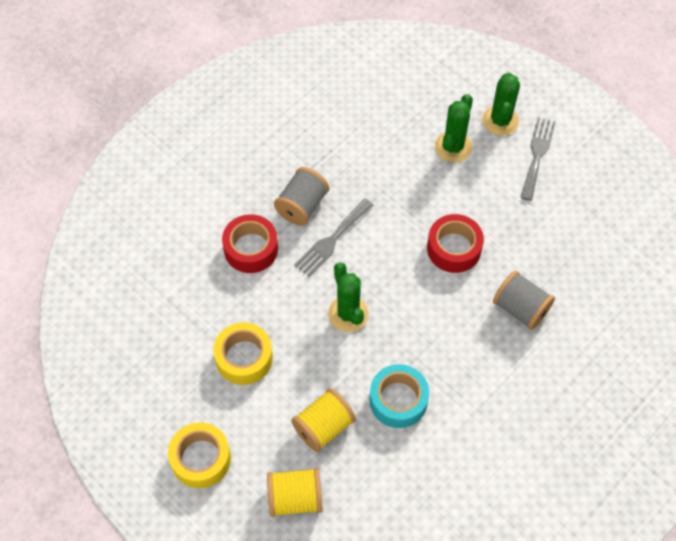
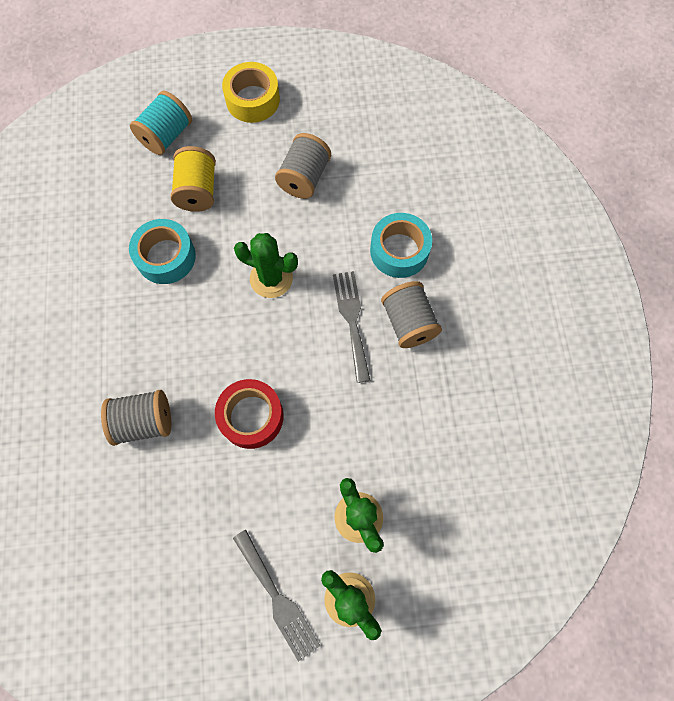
camera: 130 degrees right, 10 degrees up
(244, 358) = (304, 178): yellow tape -> grey spool
(251, 249) = (399, 251): red tape -> turquoise tape
(295, 498) = (166, 135): yellow spool -> turquoise spool

